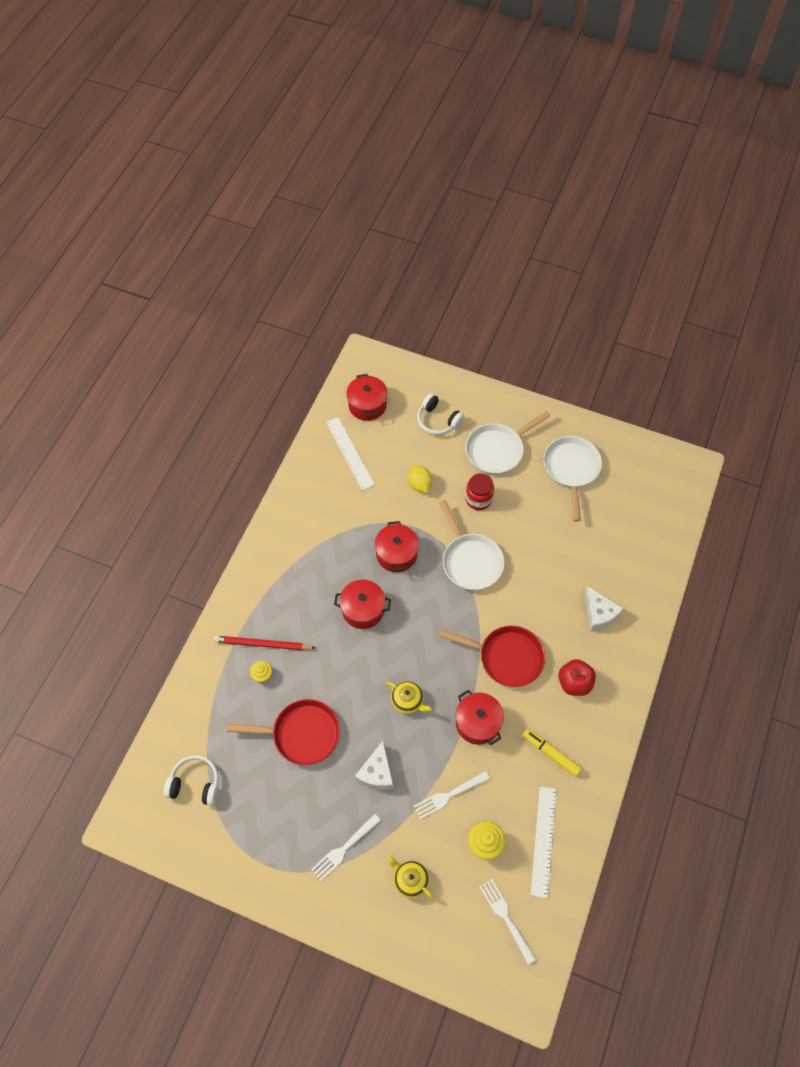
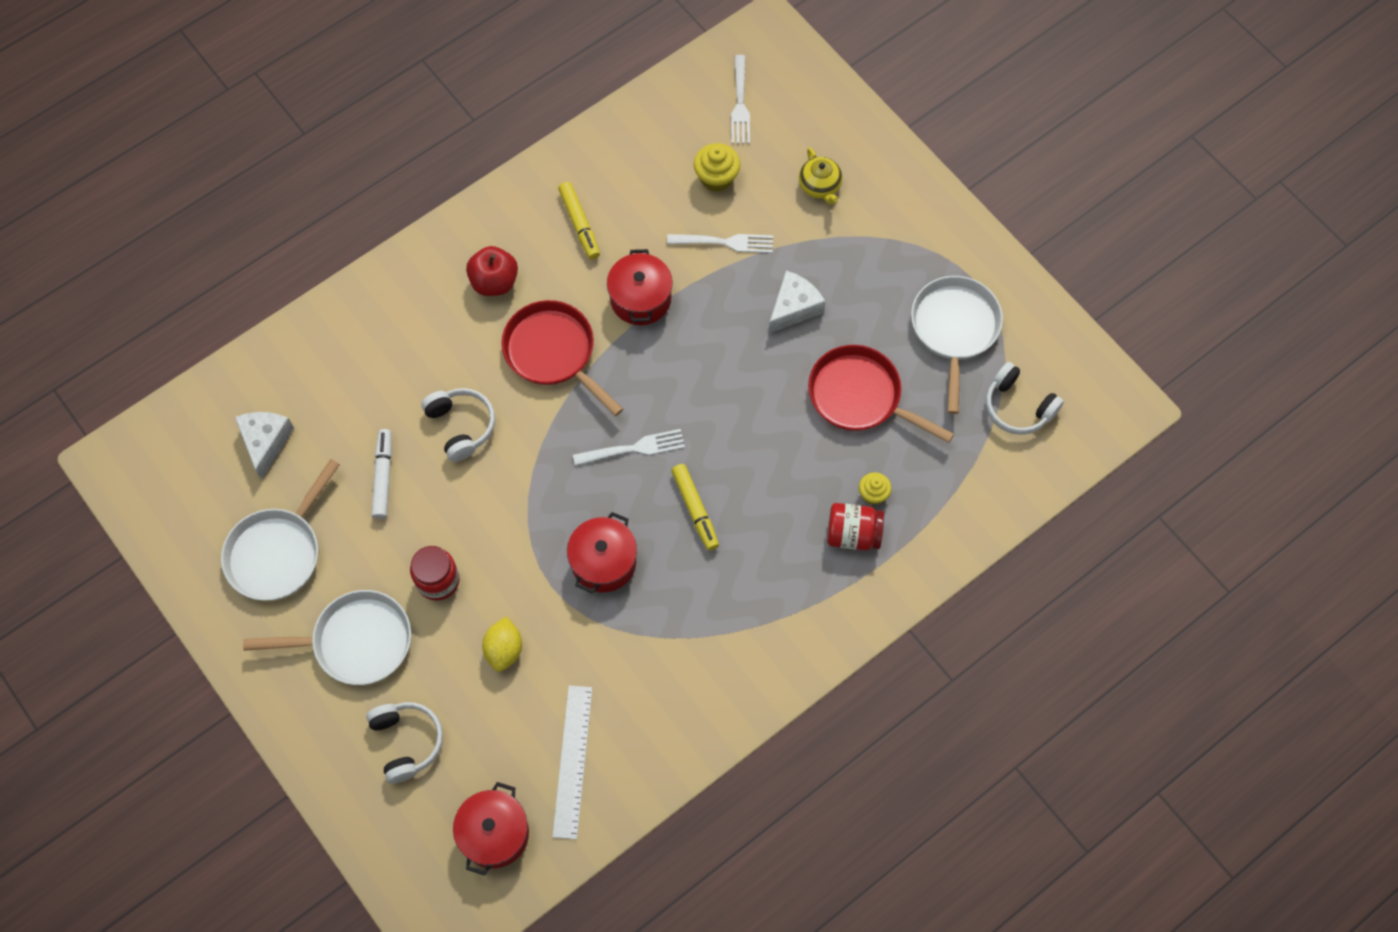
camera: 150 degrees left, 5 degrees up
(262, 644) = (853, 534): red pencil -> red jar
(344, 848) = (875, 251): white fork -> white fork (633, 449)
(363, 609) = (695, 509): red pot -> yellow marker
(408, 701) = (708, 367): yellow teapot -> none
(470, 561) = (511, 498): white pan -> white pan (954, 329)
(527, 585) = (461, 426): none -> white headphones
(543, 841) = (651, 148): white ruler -> none
(548, 535) = (383, 477): none -> white marker
(599, 614) = (401, 342): white cheese -> white cheese (266, 442)

